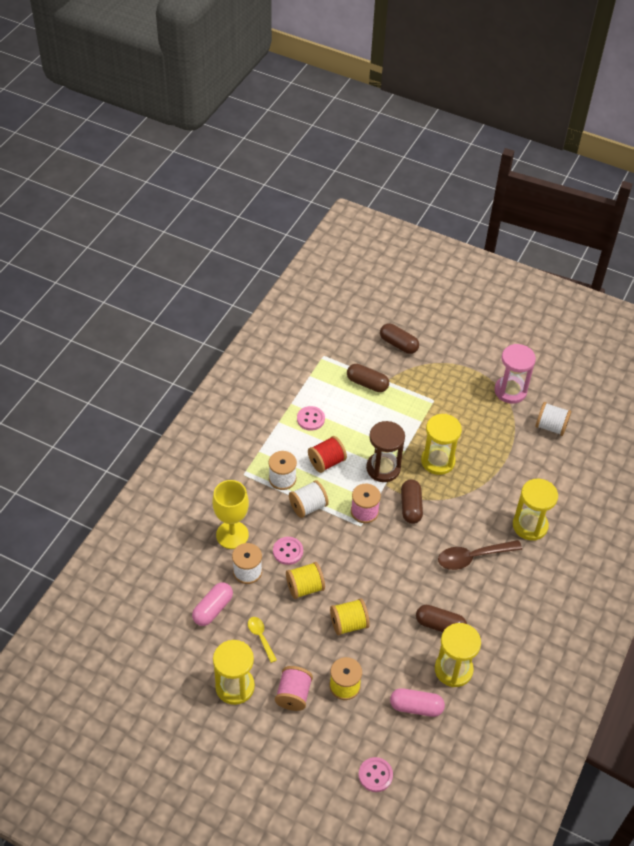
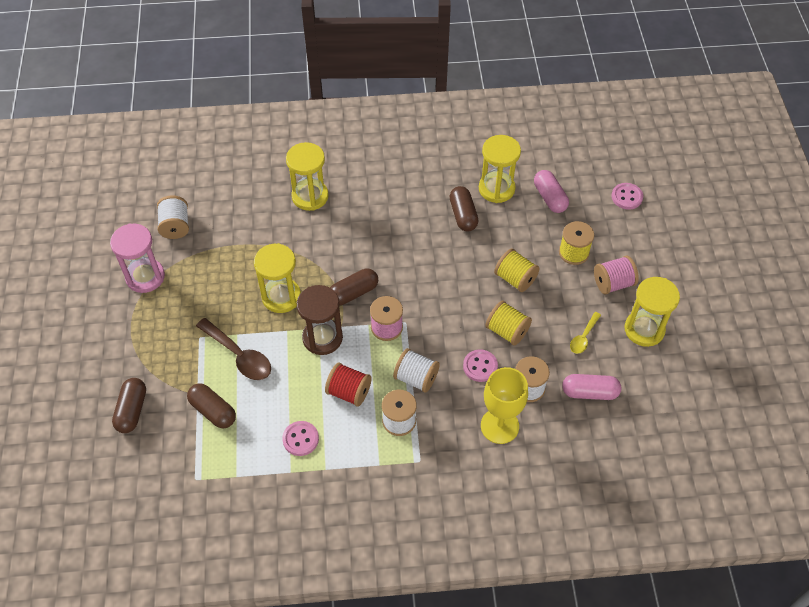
camera: 120 degrees left, 5 degrees up
(367, 383) = (213, 411): brown capsule -> brown capsule turned 45 degrees counterclockwise
(472, 557) = (375, 222): brown spoon -> brown spoon (239, 355)

